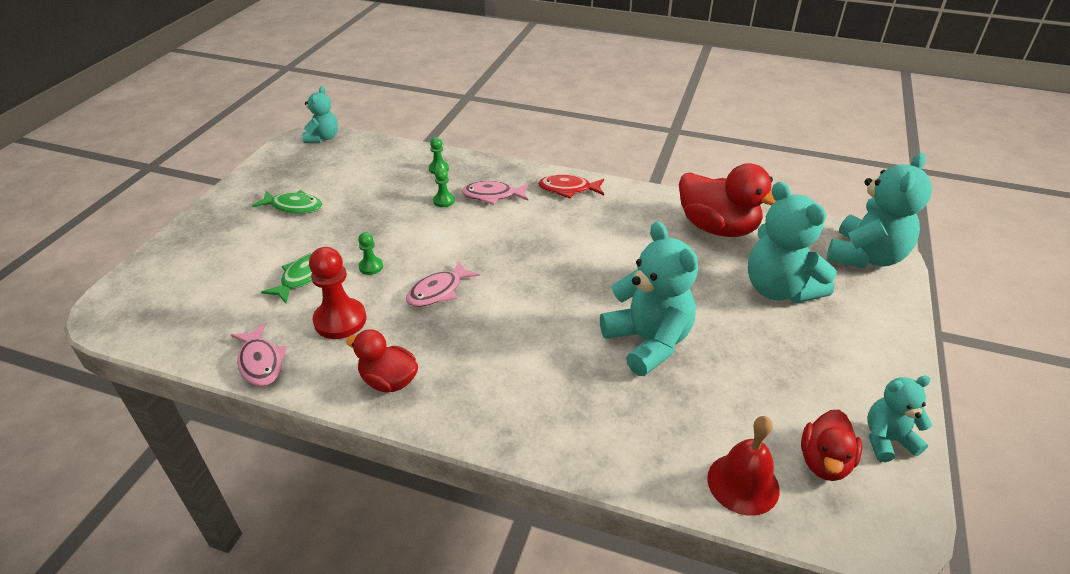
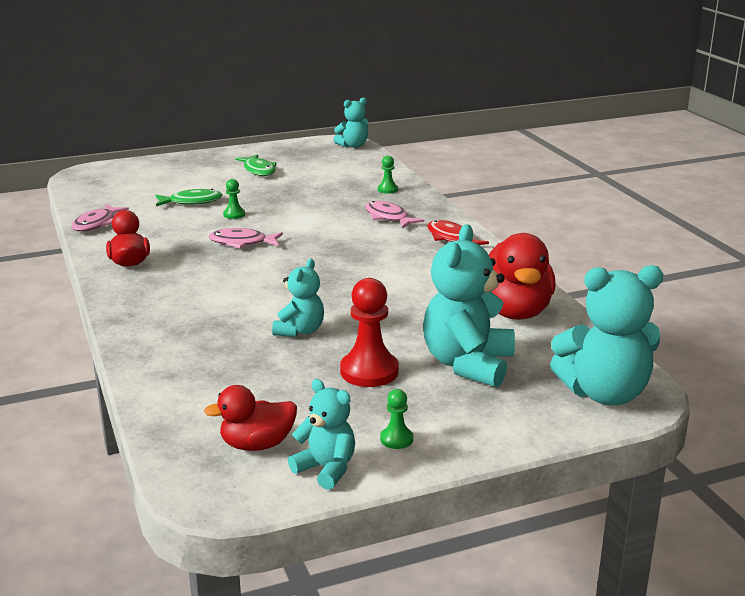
camera: 50 degrees right, 15 degrees down
(340, 320) = (166, 228): red pawn -> red pawn (369, 371)
(444, 201) = (350, 206): green pawn -> green pawn (396, 439)
(648, 342) = (300, 331): turquoise teddy bear -> turquoise teddy bear, size x0.57
(743, 483) = (187, 415): red bell -> none

